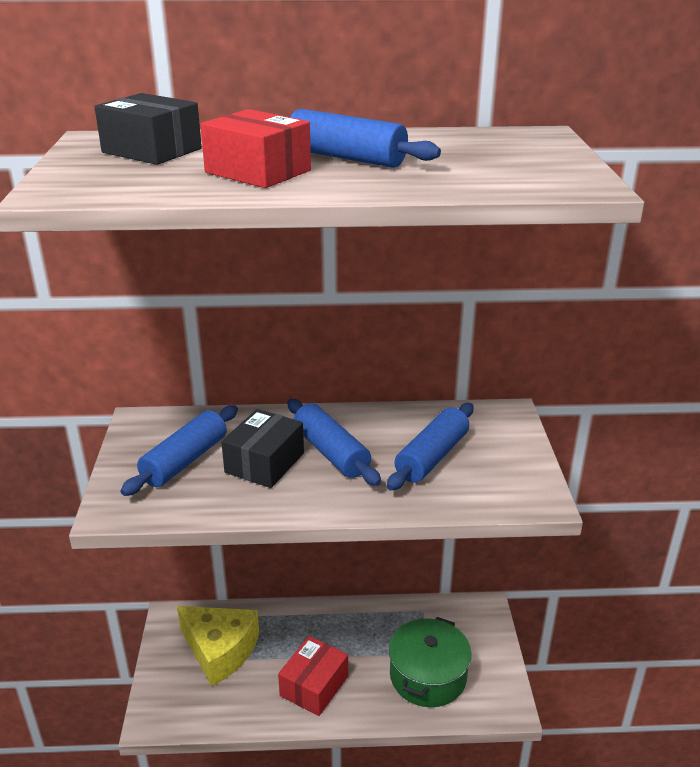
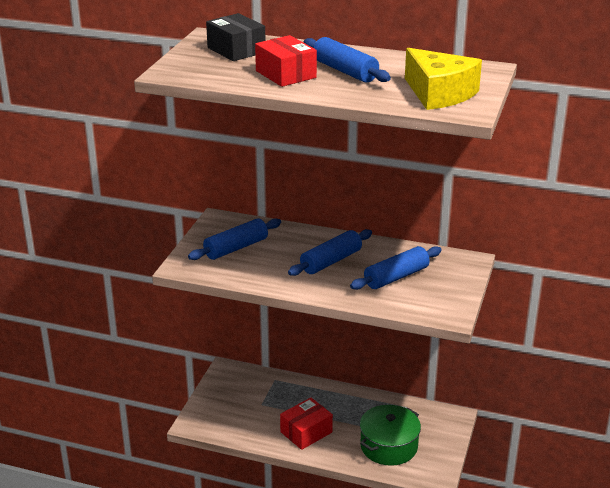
camera: 20 degrees right, 0 degrees up
(220, 650) = (251, 396): yellow cheese -> yellow cheese (439, 93)
(264, 463) = (285, 259): black box -> none
(331, 452) = (331, 261): blue rolling pin -> blue rolling pin turned 60 degrees clockwise

